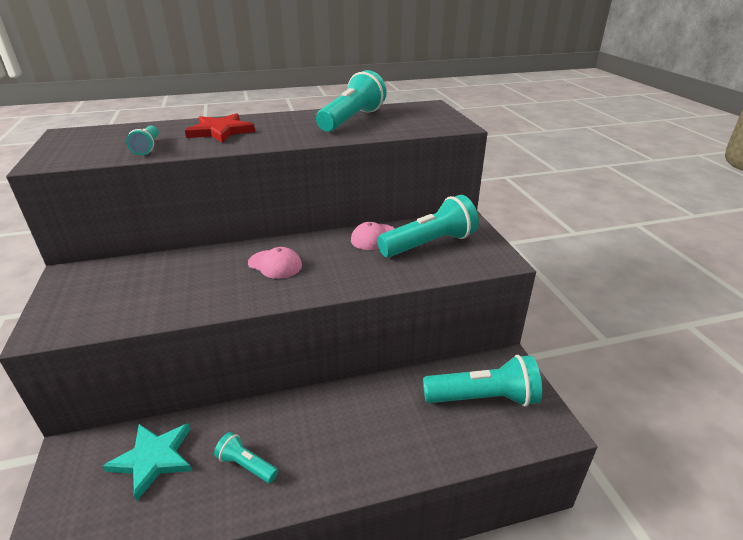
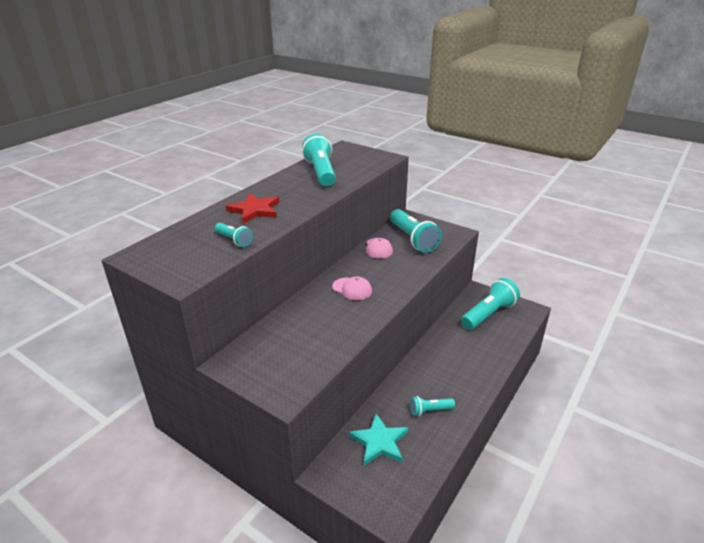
camera: 40 degrees left, 0 degrees up
(275, 264) = (352, 289): pink cap -> pink cap turned 45 degrees clockwise
(429, 244) = (413, 239): turquoise flashlight -> turquoise flashlight turned 135 degrees clockwise

